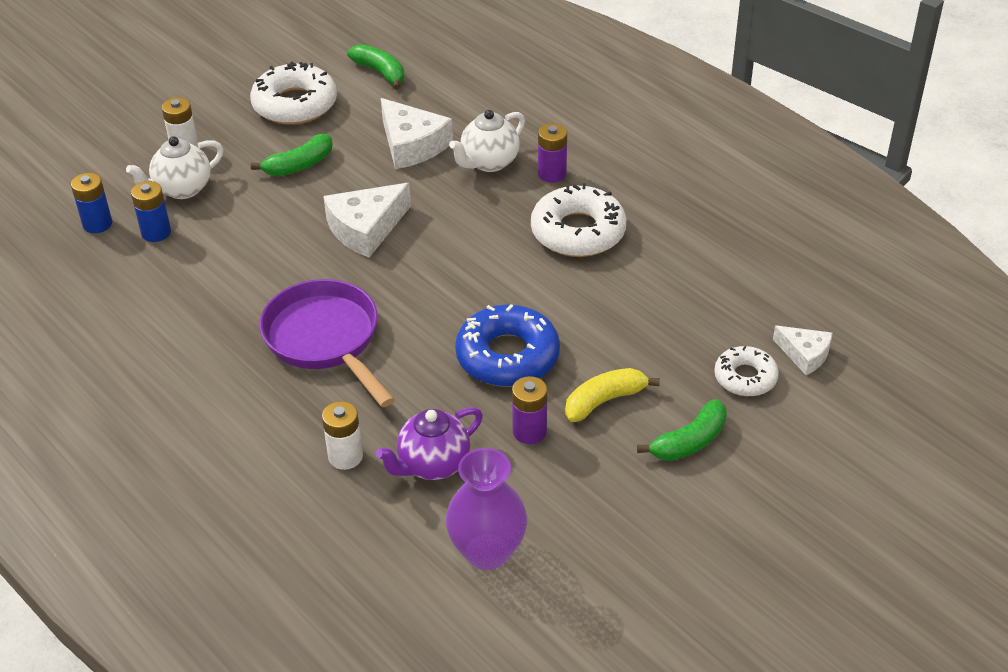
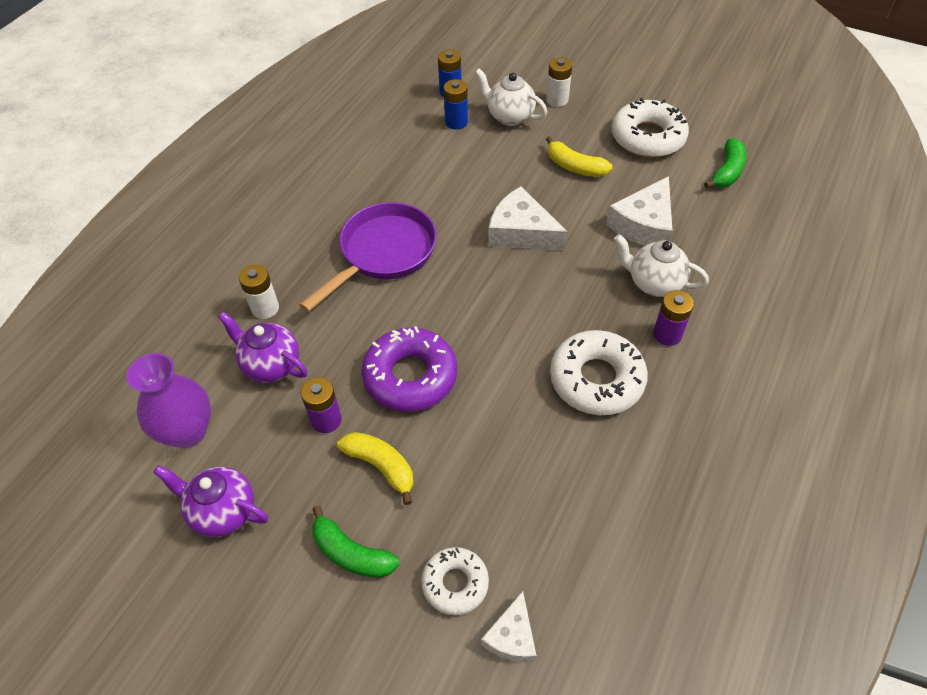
camera: 70 degrees right, 10 degrees up
(299, 165) = (574, 167): green banana -> yellow banana
(507, 356) = (410, 376): blue donut -> purple donut
(603, 534) = (222, 512): none -> purple teapot

